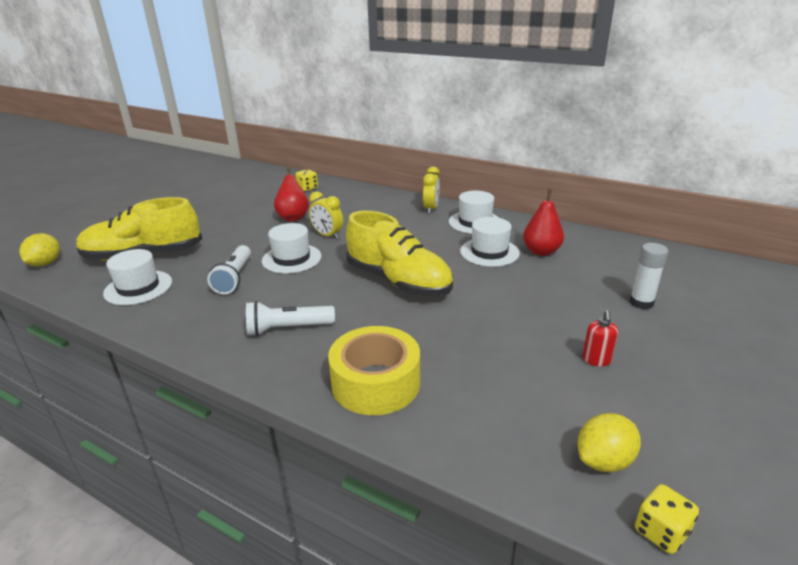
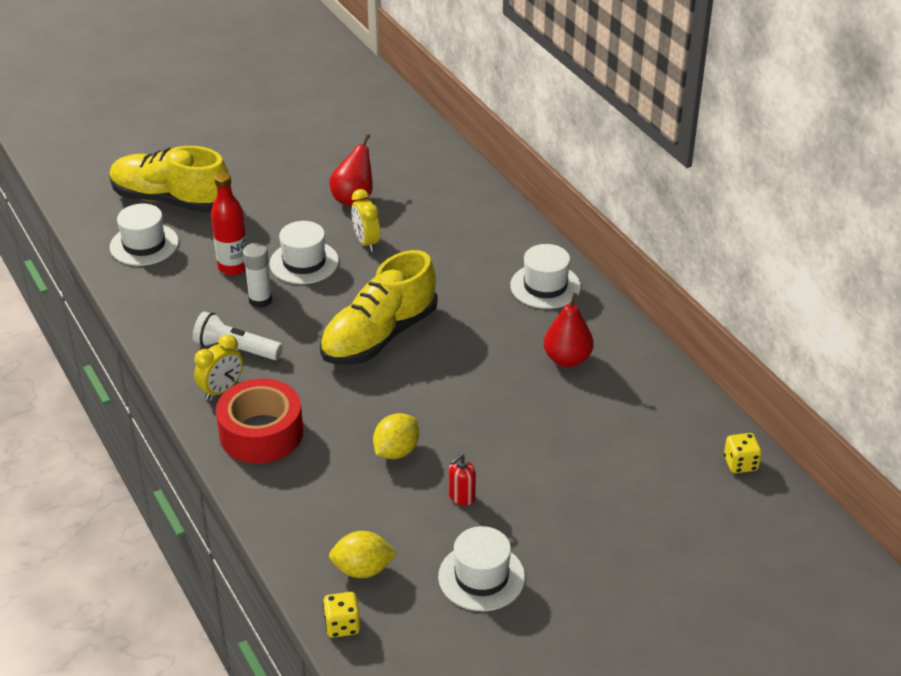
camera: 30 degrees right, 10 degrees up
(45, 264) = (82, 177): yellow lemon -> yellow lemon (396, 451)
(234, 278) = (233, 267): white flashlight -> red bottle
(307, 188) = (410, 150): yellow dice -> yellow dice (740, 464)
(376, 383) = (261, 433): yellow tape -> red tape
(398, 281) = (379, 336): yellow shoe -> yellow shoe turned 60 degrees clockwise
(431, 209) = (519, 244): yellow clock -> yellow clock (221, 390)
(489, 252) = (510, 336): white hat -> white hat (481, 577)
(641, 303) = (585, 464): white glue stick -> white glue stick (260, 300)

